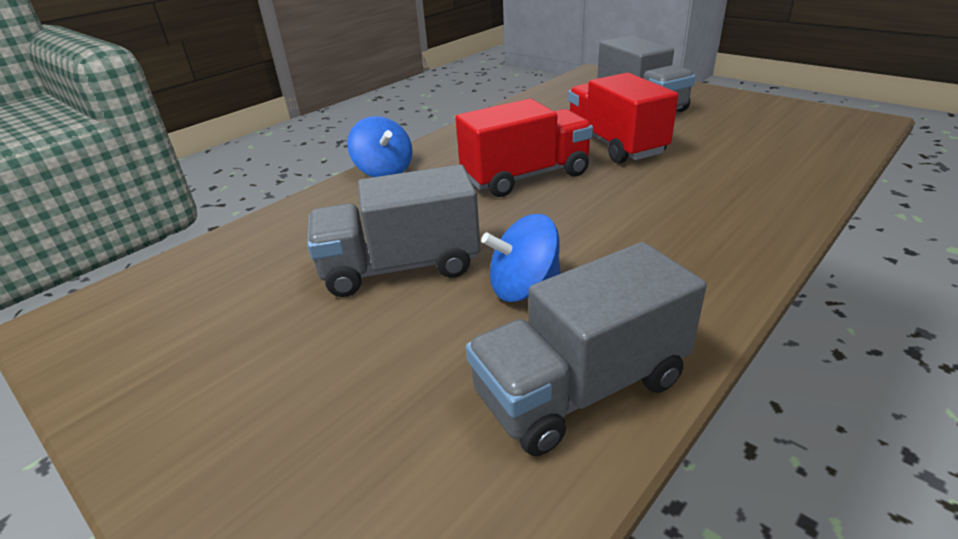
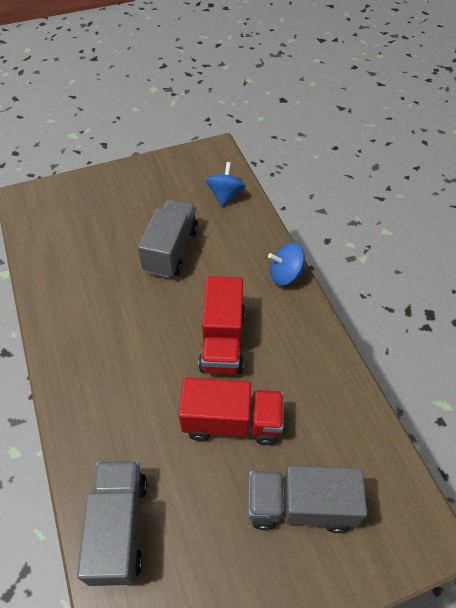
camera: 115 degrees right, 20 degrees up
(523, 287) = (119, 285): blue spinning top -> blue spinning top (225, 195)
(580, 388) = (54, 273): grey truck -> grey truck (119, 527)

